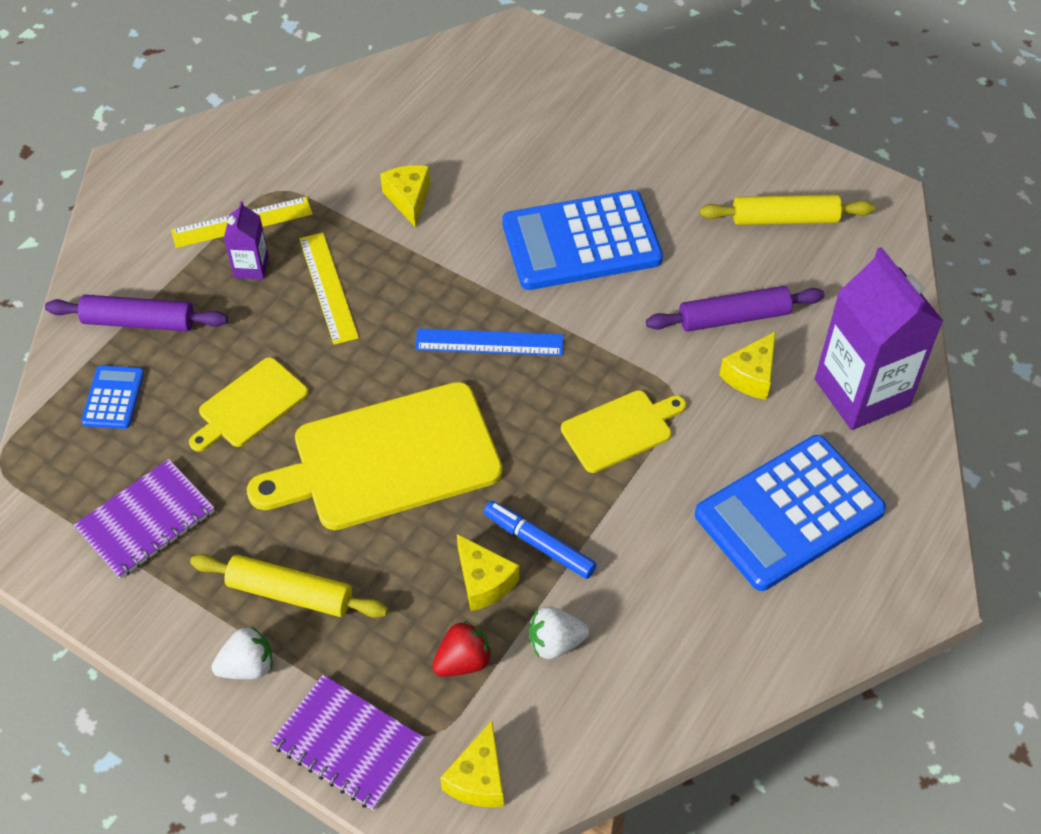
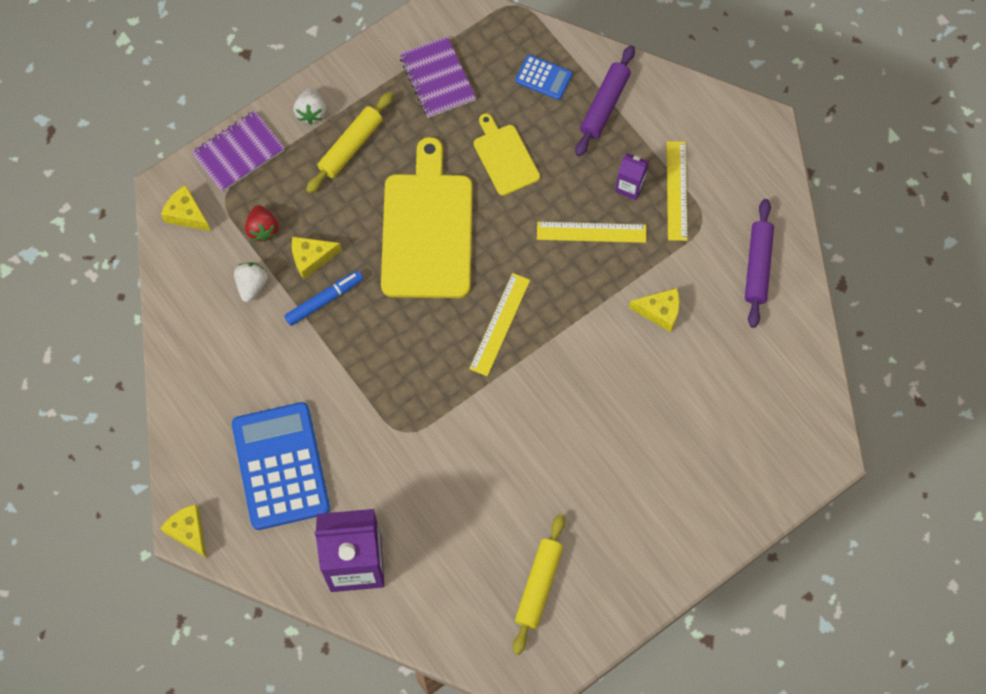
camera: 110 degrees right, 15 degrees up
(489, 342) = (500, 324): blue ruler -> yellow ruler
(581, 242) = (571, 422): blue calculator -> none
(620, 430) = (391, 384): yellow cutting board -> none
(733, 317) = (457, 502): purple rolling pin -> purple rolling pin (758, 266)
(751, 375) = (401, 492): yellow cheese -> yellow cheese (189, 532)

